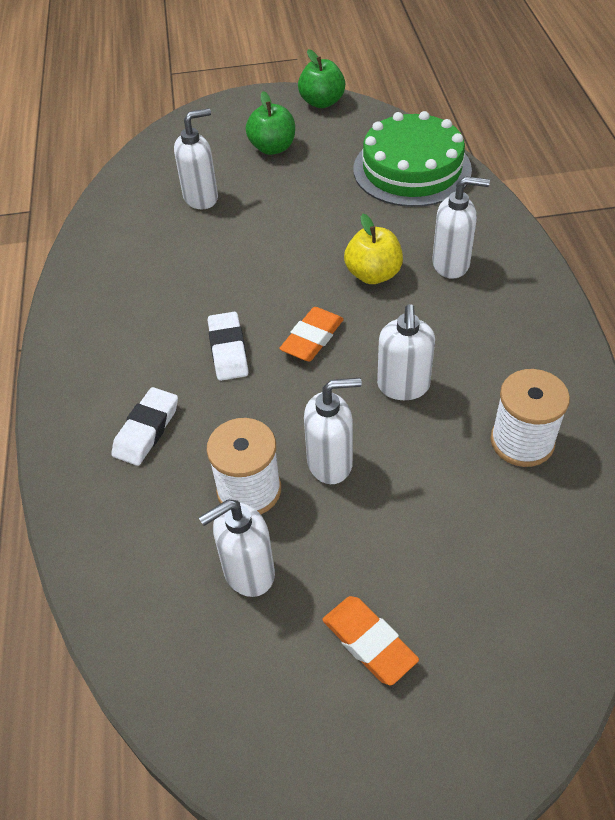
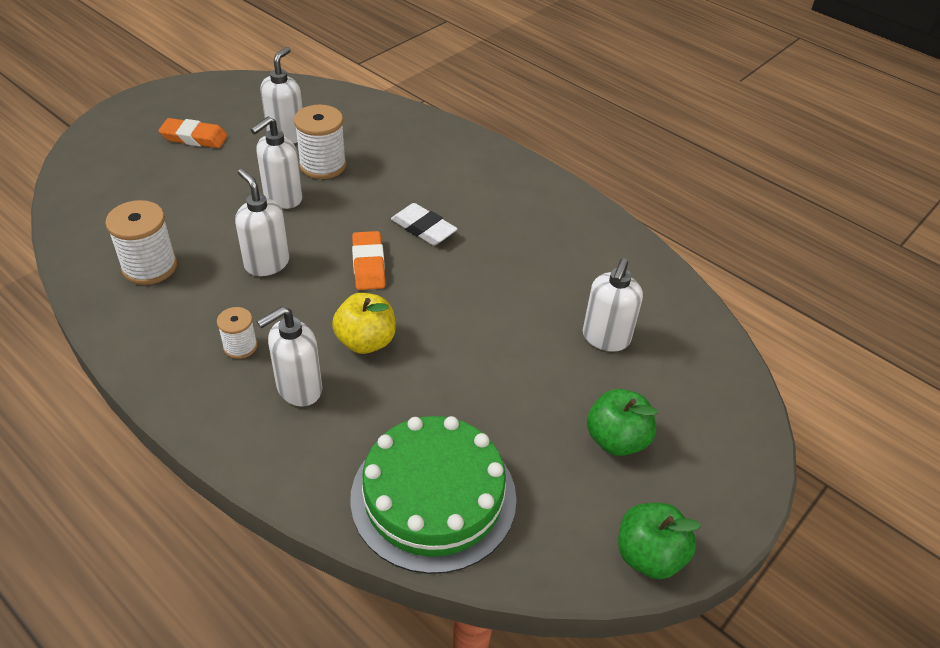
camera: 135 degrees right, 5 degrees down
(146, 430) = (421, 164): white eraser -> none
(477, 317) = (240, 346): none -> white spool

